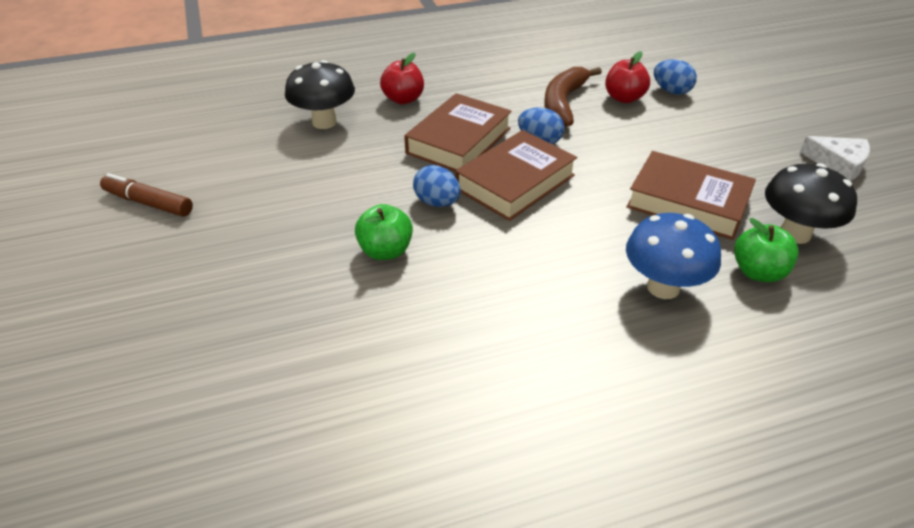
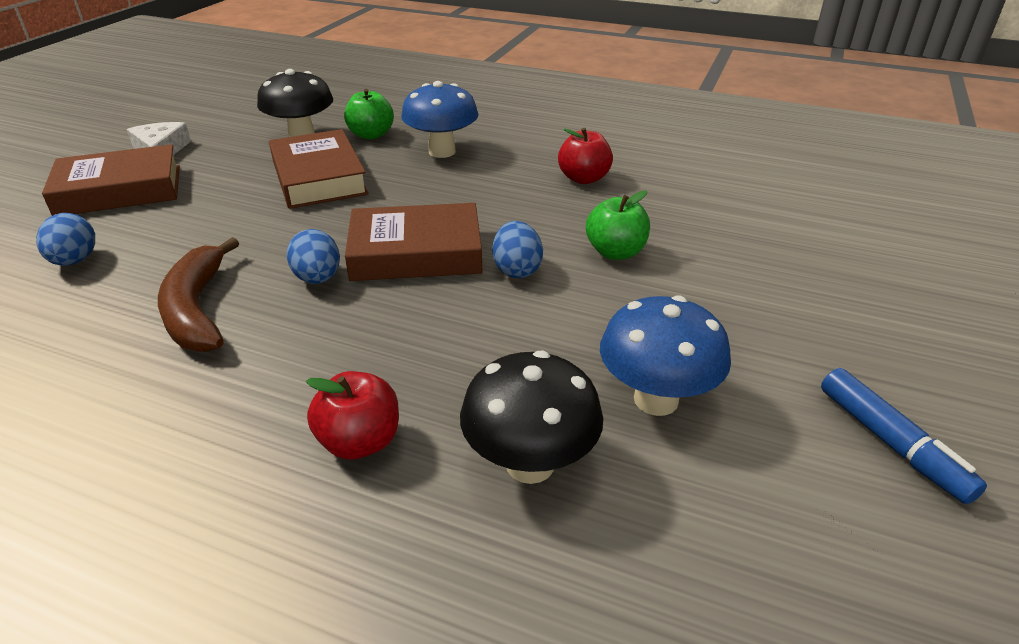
camera: 140 degrees left, 5 degrees down
(148, 203) = (891, 443): brown marker -> blue marker
(285, 169) = (656, 399): none -> blue mushroom
(458, 140) = (395, 325): brown book -> brown book (119, 190)
(563, 103) = (197, 310): brown banana -> brown banana turned 105 degrees clockwise
(624, 98) = (132, 279): red apple -> red apple (583, 179)

